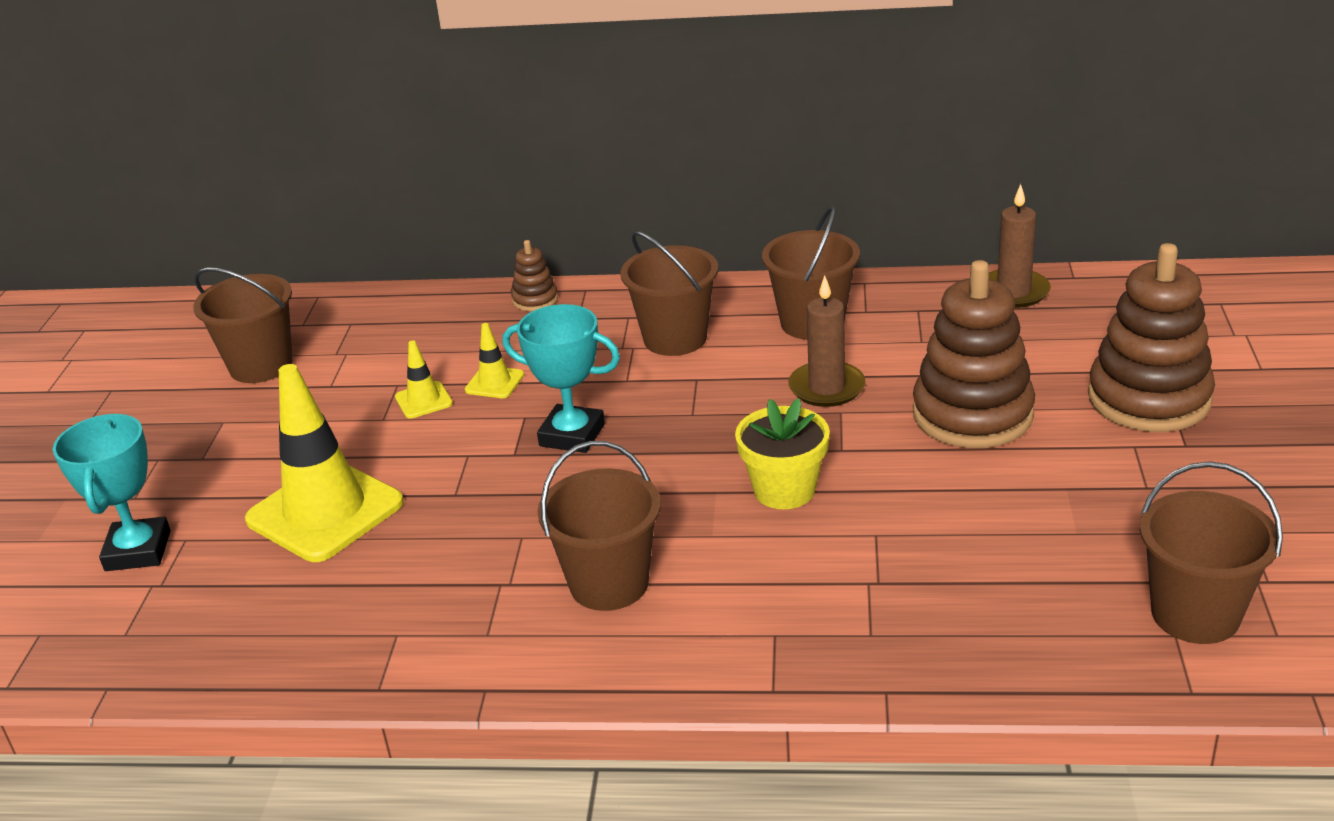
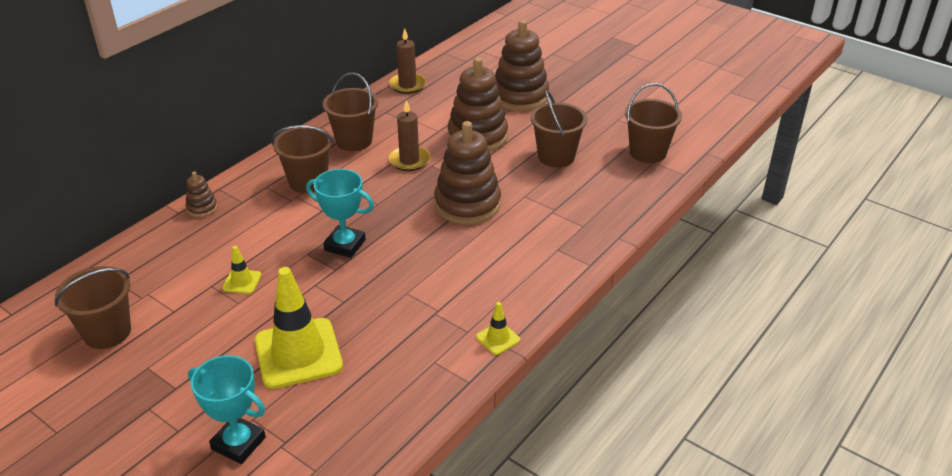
camera: 60 degrees left, 5 degrees up
(494, 382) = (261, 251): yellow traffic cone -> yellow traffic cone (498, 338)
(572, 435) = (345, 245): turquoise trophy -> turquoise trophy turned 60 degrees clockwise
(609, 584) = (473, 280): brown bucket -> brown bucket (556, 156)
(784, 490) = (467, 204): yellow flower pot -> brown stacking toy

